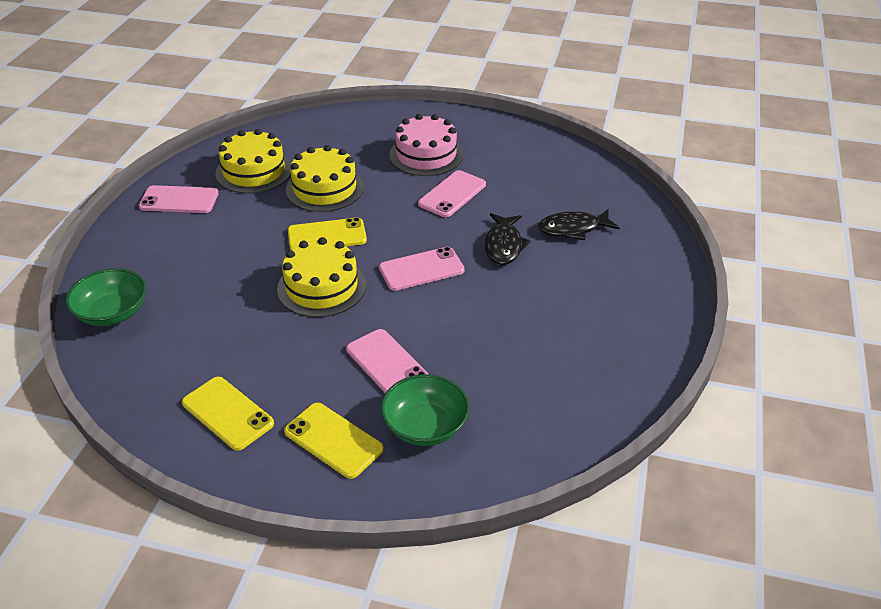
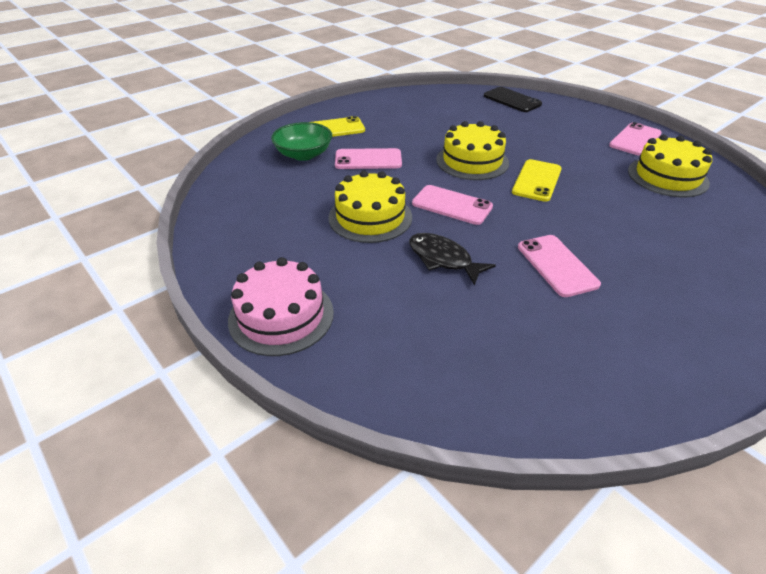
camera: 125 degrees right, 0 degrees up
(112, 313) = (512, 100): green bowl -> black phone
(227, 413) = (390, 110): yellow phone -> none
(324, 188) = (615, 200): yellow cake -> yellow cake (370, 217)
(421, 269) = (452, 205): pink phone -> pink phone turned 75 degrees counterclockwise
(426, 155) = (654, 280): pink cake -> pink cake (281, 316)
(573, 229) = (427, 318): black fish -> none

